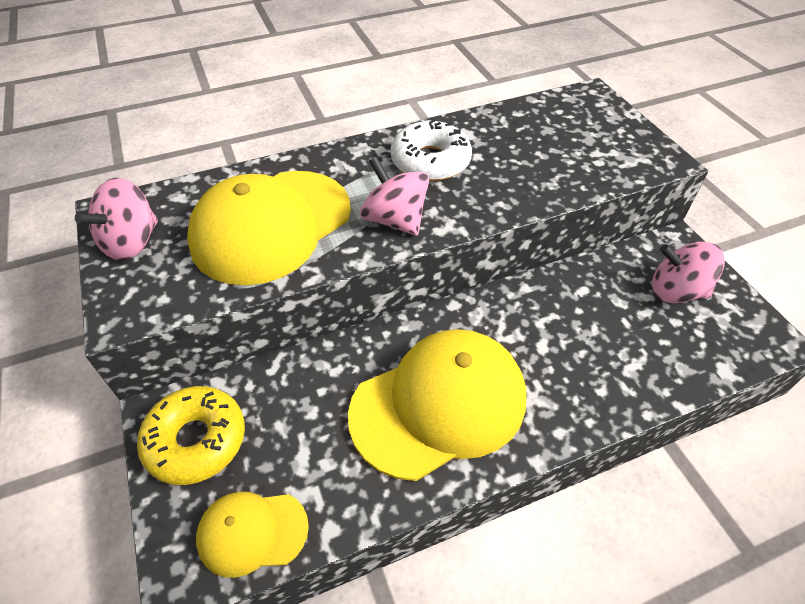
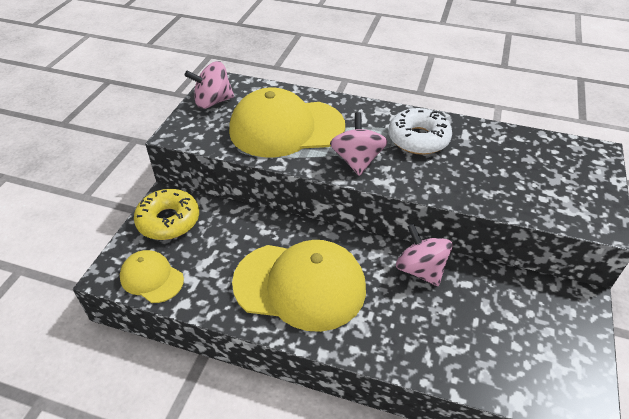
camera: 40 degrees right, 5 degrees down
(676, 291) = (540, 328): pink spinning top -> pink spinning top (420, 269)

